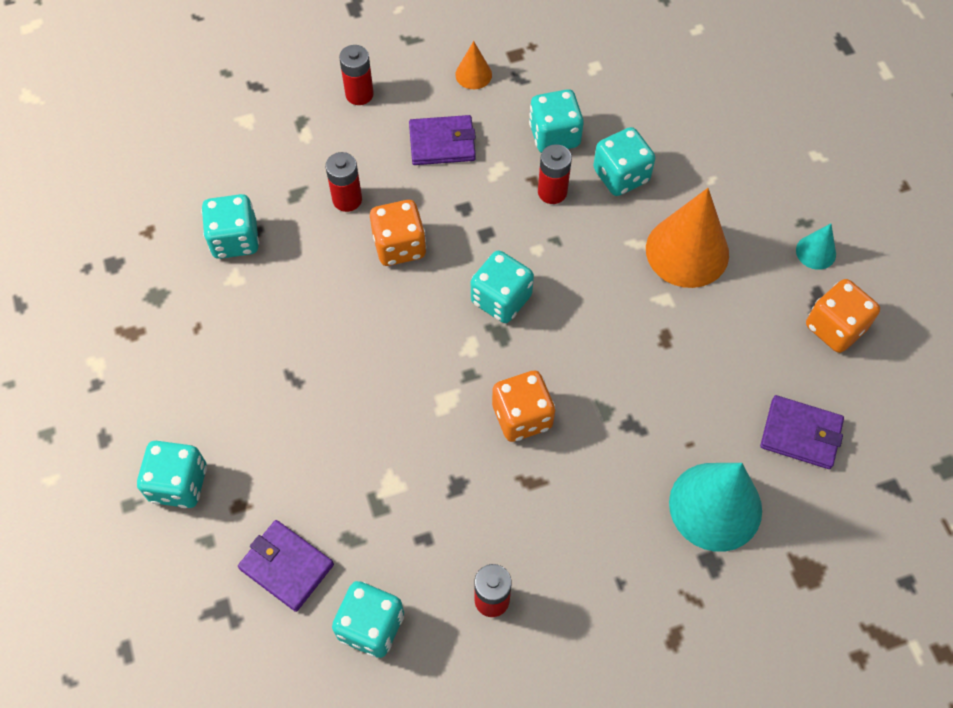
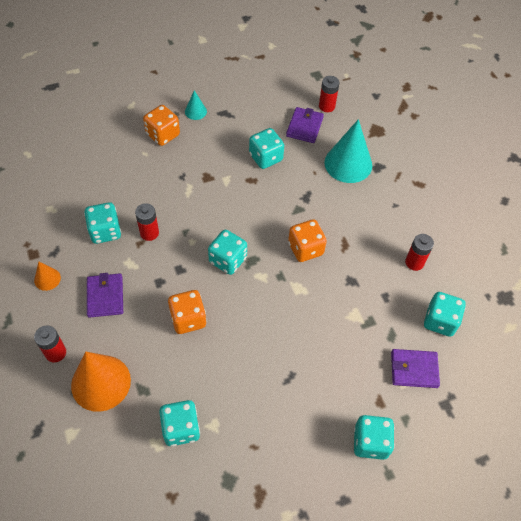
camera: 95 degrees left, 5 degrees down
(286, 566) = (414, 369): purple wallet -> purple wallet turned 60 degrees clockwise
(347, 199) = (149, 354): red battery -> red battery (326, 106)
(621, 175) = (139, 197): turquoise dice -> turquoise dice (266, 157)
(687, 251) = (194, 167): orange cone -> orange cone (101, 382)
(835, 327) = (242, 108): orange dice -> orange dice (163, 134)

